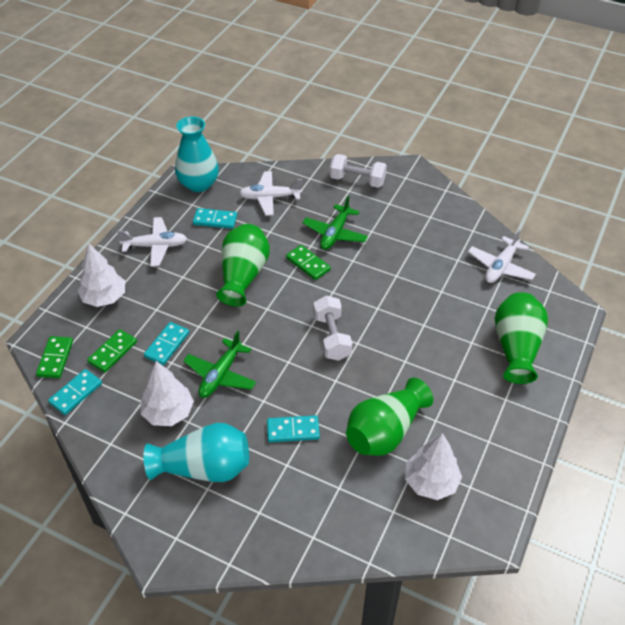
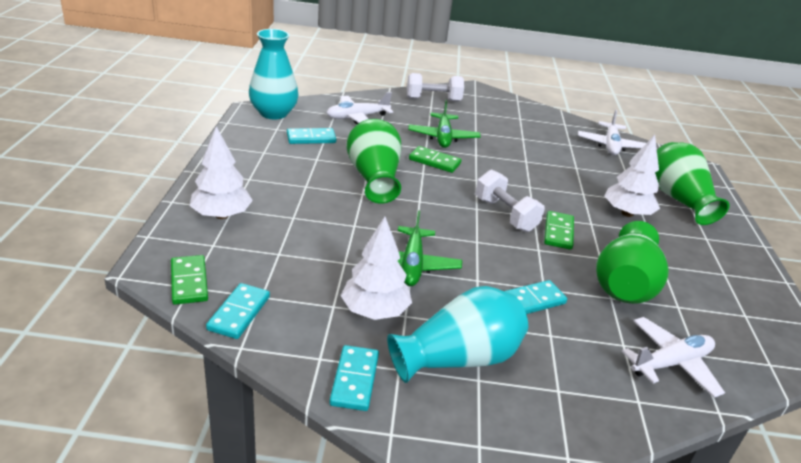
camera: 25 degrees left, 15 degrees down
(113, 352) = (264, 264): green domino -> green domino (558, 232)
(155, 246) = (257, 165): white plane -> white plane (670, 363)
(167, 345) = (328, 247): turquoise domino -> turquoise domino (354, 380)
(431, 482) = (707, 319): white tree -> white tree (627, 213)

